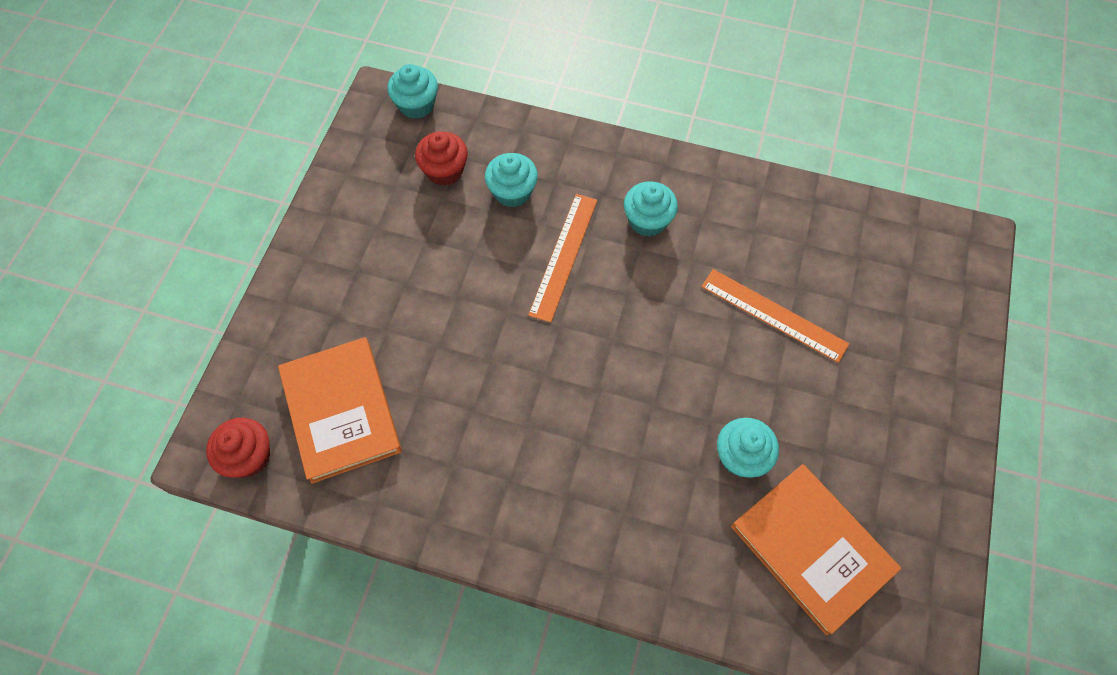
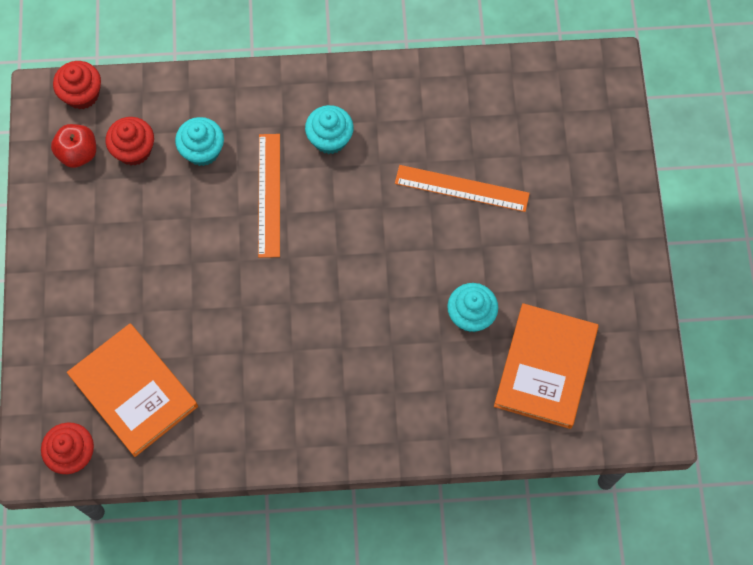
camera: 20 degrees left, 5 degrees up
(389, 157) = (78, 153): none -> red apple
(416, 105) = (82, 94): turquoise cupcake -> red cupcake
(812, 548) = (546, 367): orange book -> orange book turned 75 degrees clockwise

